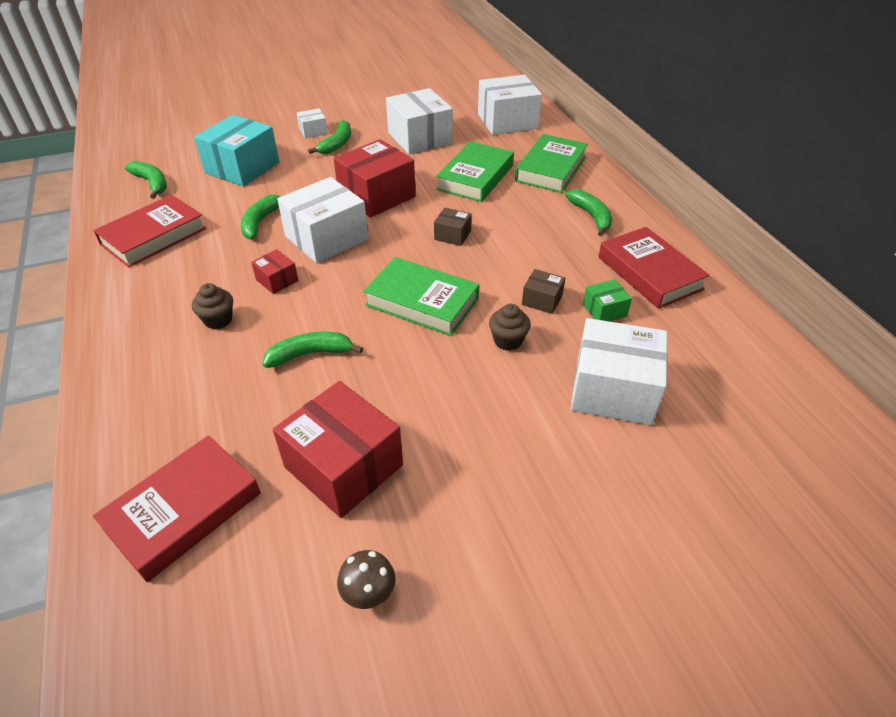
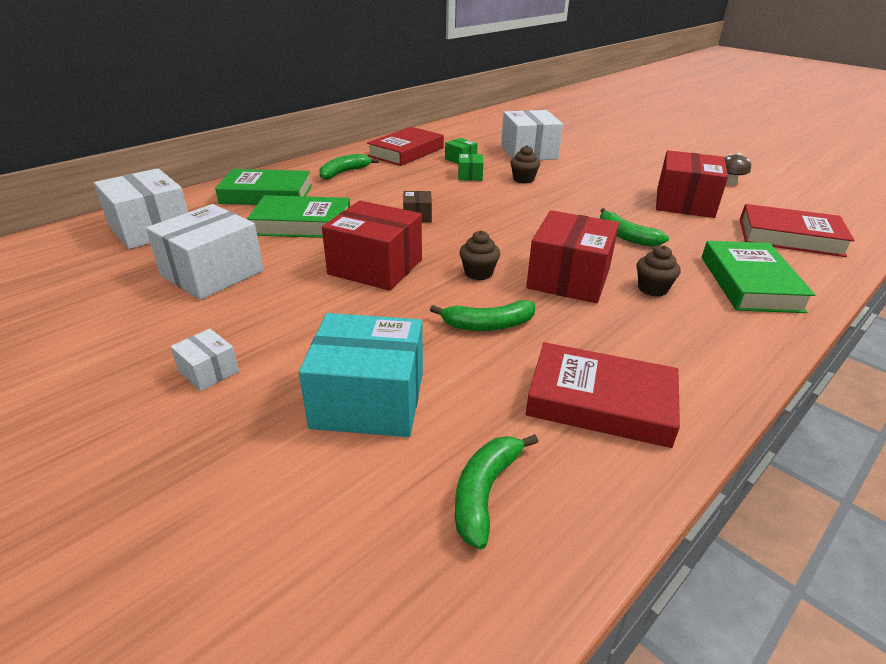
camera: 115 degrees left, 10 degrees down
(277, 280) = (568, 278): red box -> red box, size x2.10
(326, 238) = (478, 273): white box -> brown cupcake
(337, 144) = (251, 333): green banana -> none
(422, 302) = (518, 211): green book -> green book (749, 283)
(542, 300) = (470, 176): brown box -> green box

